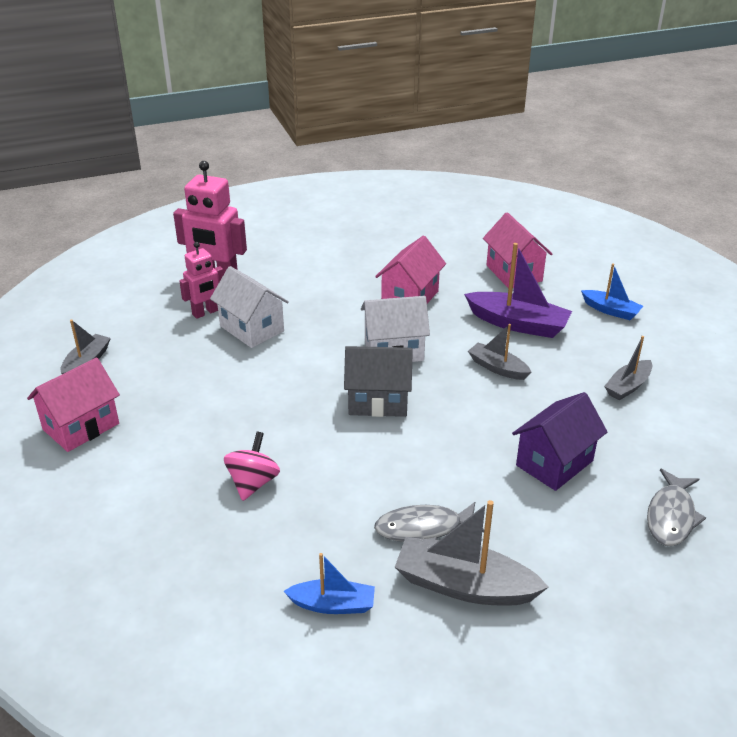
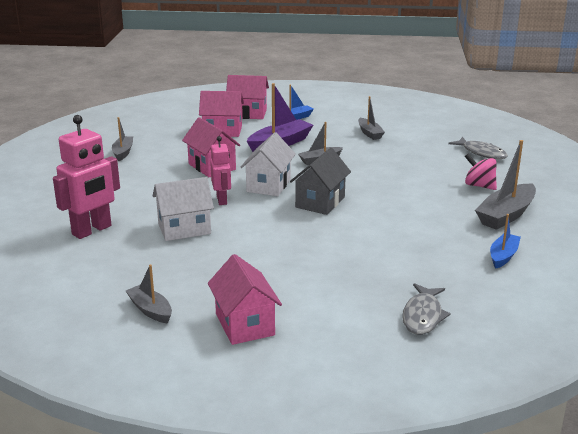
camera: 65 degrees left, 10 degrees down
(205, 313) = (138, 244): pink robot -> pink robot (222, 200)
(253, 483) = (372, 261): pink spinning top -> pink spinning top (479, 186)
(397, 234) = (123, 152): none -> grey boat
(423, 528) = (453, 215): grey fish -> grey fish (423, 316)
(554, 463) = (421, 168): purple house -> none
(585, 274) = (248, 114): none -> pink house

